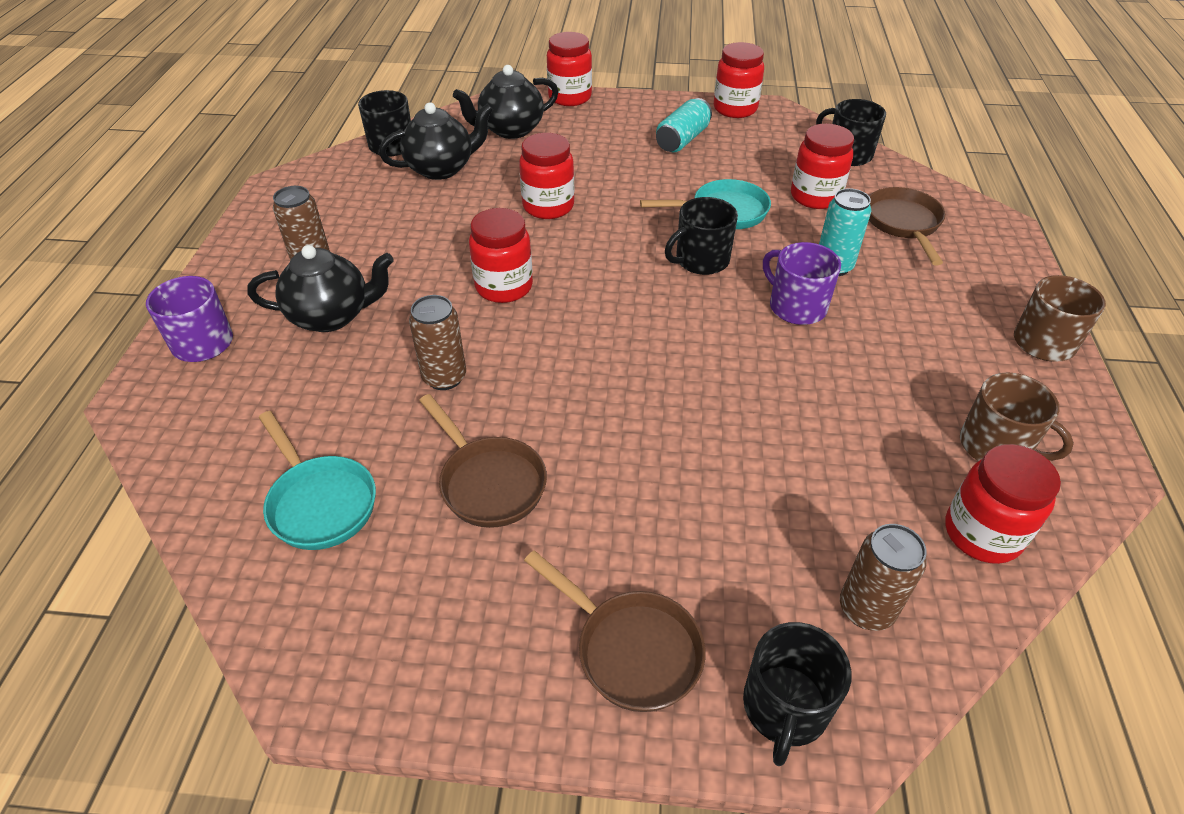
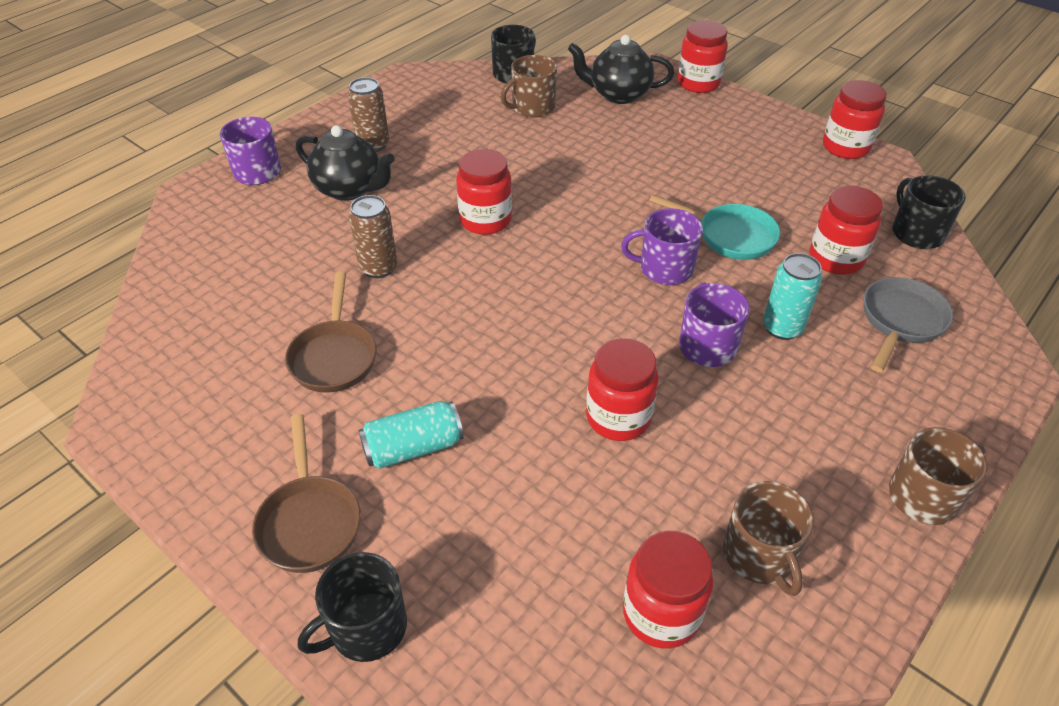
camera: 35 degrees right, 0 degrees up
(320, 502) = (225, 313): turquoise pan -> none
(441, 168) = (532, 107): black teapot -> brown mug
(548, 206) = (584, 170): red jar -> red jar (618, 417)
(682, 140) = (762, 157): turquoise can -> turquoise can (413, 447)
(701, 260) = (664, 268): black mug -> purple mug
(866, 609) = (499, 604): brown can -> none
(903, 224) = (900, 321): brown pan -> grey pan

